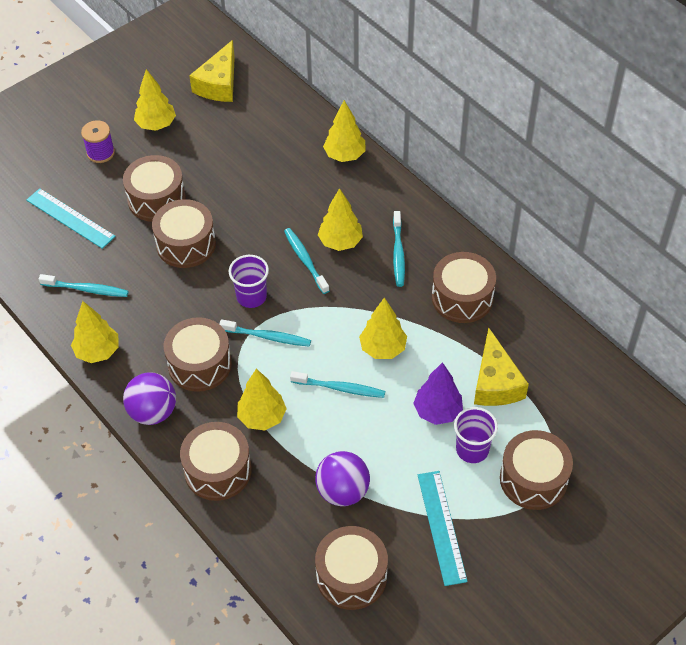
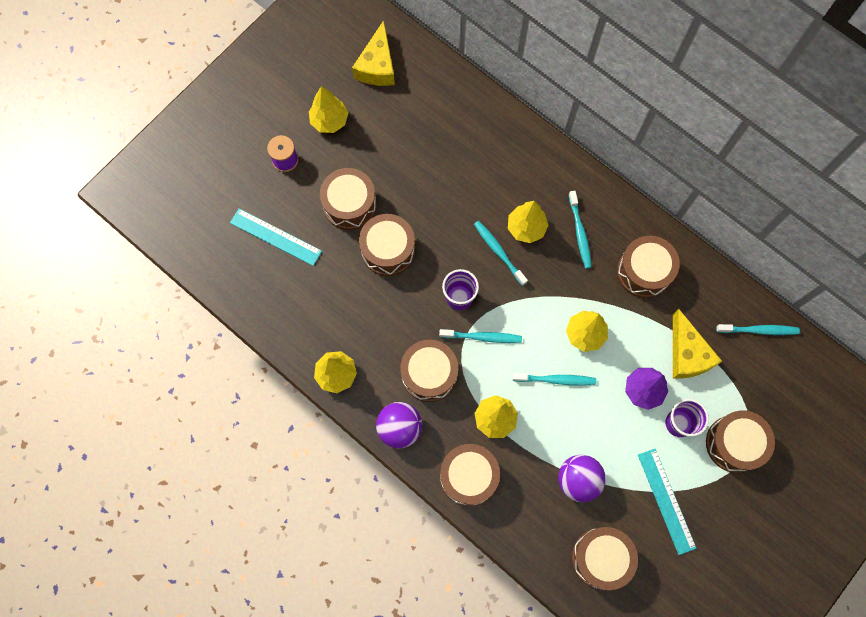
camera: 10 degrees left, 20 degrees up
(86, 289) = (310, 311): turquoise toothbrush -> turquoise toothbrush (759, 330)
(345, 155) = (511, 132): yellow tree -> none

